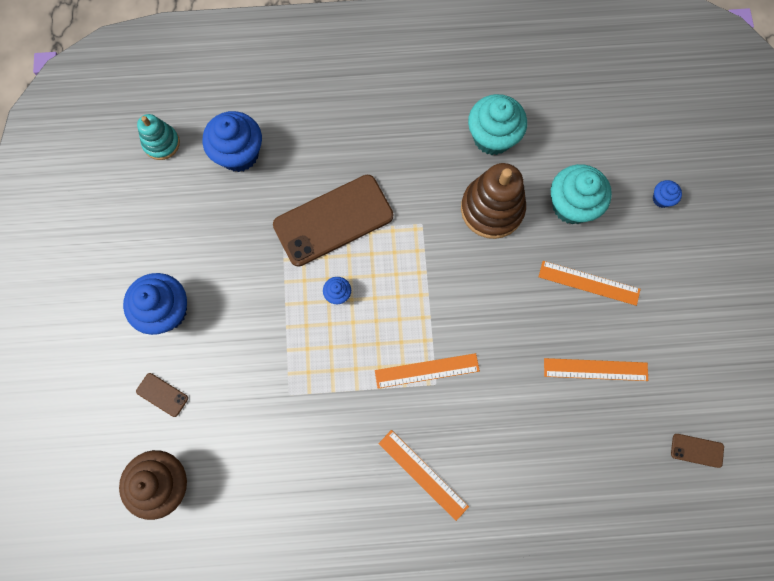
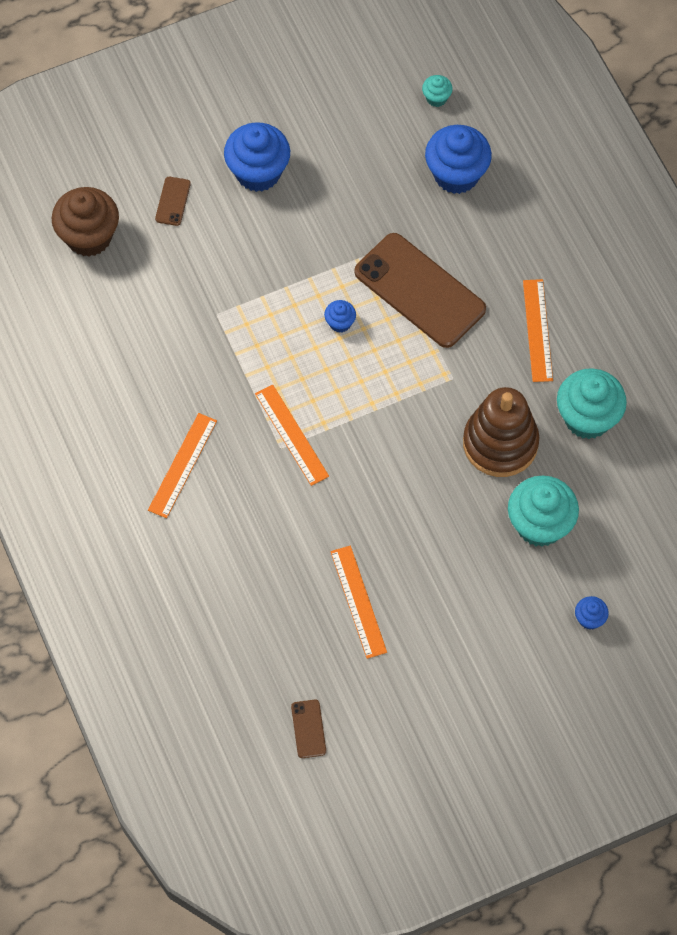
camera: 70 degrees right, 10 degrees down
(161, 143) = (436, 98): turquoise stacking toy -> turquoise cupcake
(589, 283) = (454, 568): orange ruler -> orange ruler (537, 330)

